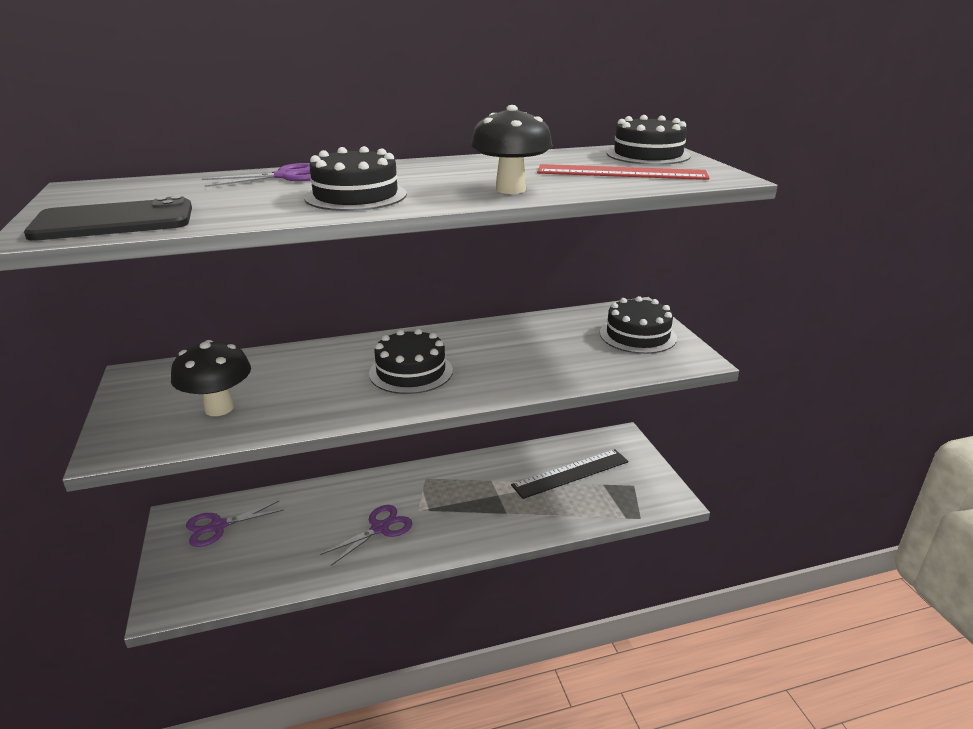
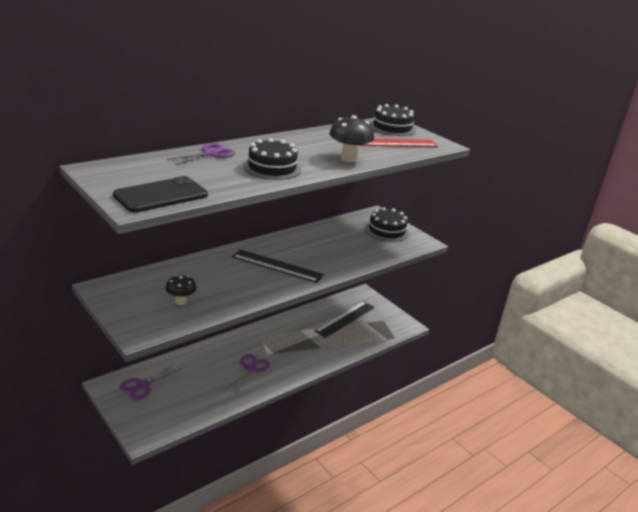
camera: 25 degrees left, 0 degrees up
(219, 408) = (181, 301): black mushroom -> black mushroom, size x0.64
(411, 372) = (277, 266): black cake -> black ruler

